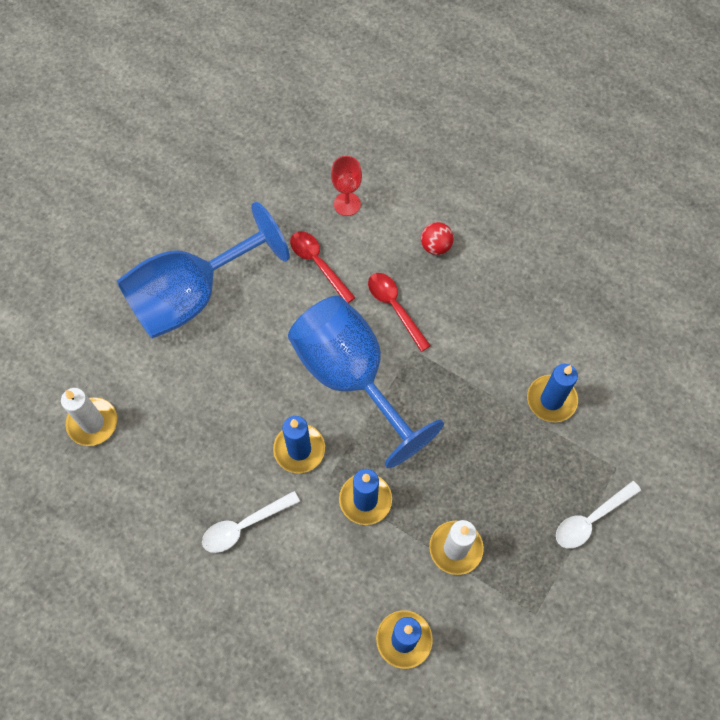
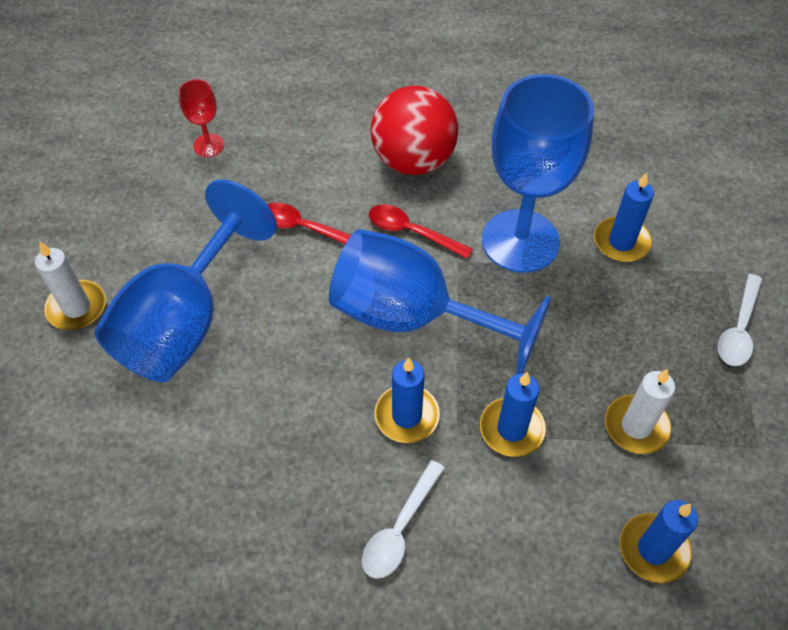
camera: 30 degrees left, 10 degrees down
(92, 423) = (146, 513): white candle -> white candle (77, 307)
(347, 204) = (298, 162): red goblet -> red goblet (208, 145)
(435, 246) = (413, 161): red ball -> red ball, size x2.30
(472, 358) = (520, 241): none -> blue goblet

